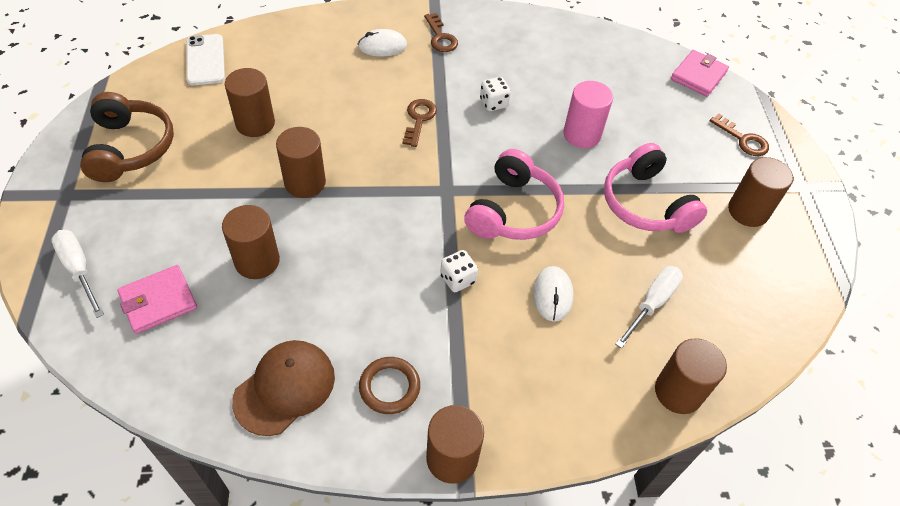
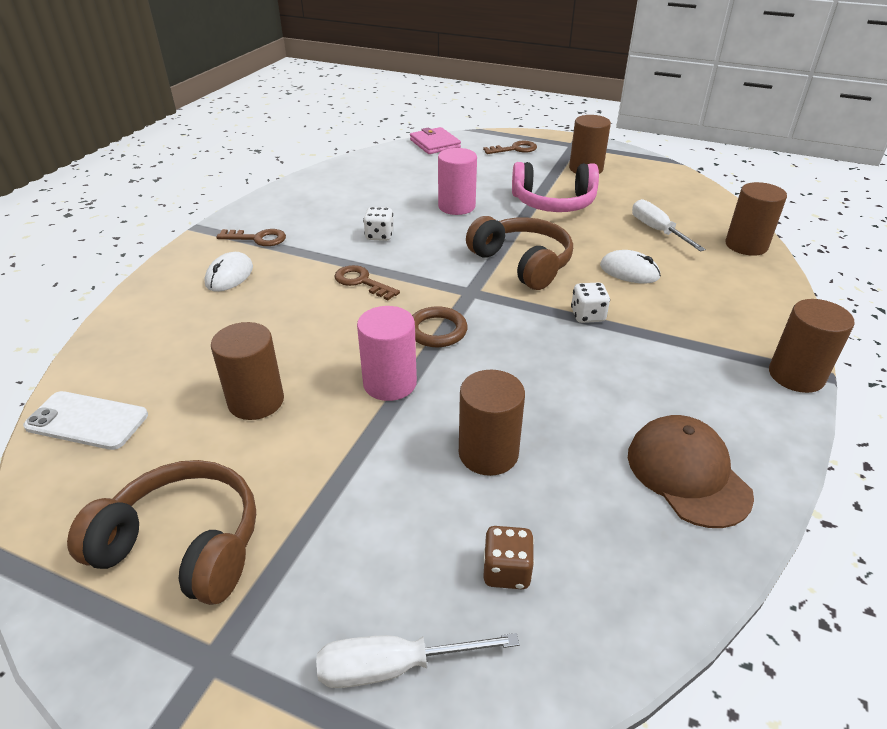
camera: 60 degrees left, 15 degrees down
(158, 301) = (506, 571): pink wallet -> brown dice
(305, 182) = (390, 383): brown cylinder -> pink cylinder
(389, 387) = (705, 393): brown ring -> brown ring (437, 331)
(513, 211) = (522, 263): pink headphones -> brown headphones

